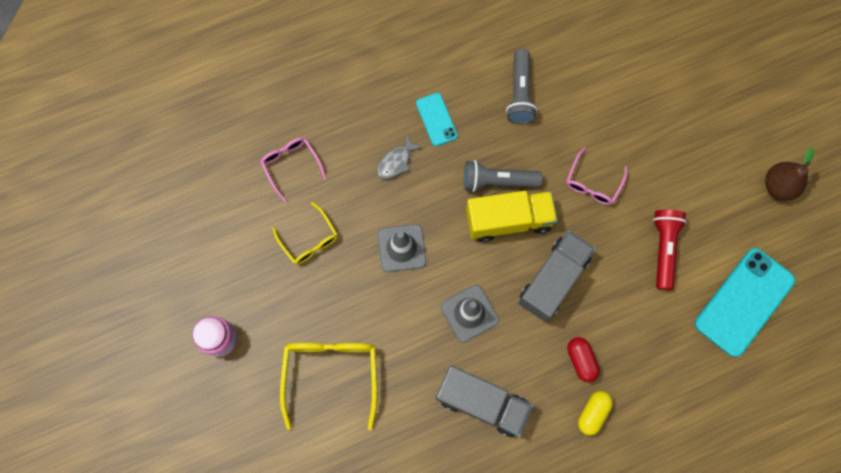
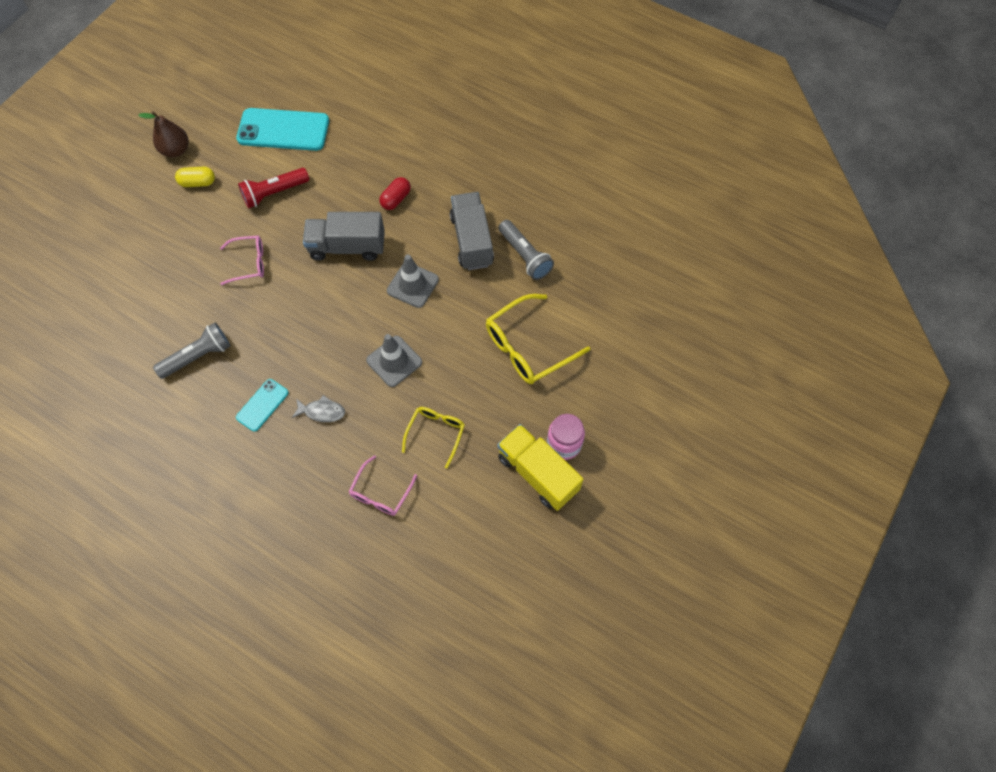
camera: 125 degrees left, 10 degrees down
(497, 181) = (290, 327): grey flashlight -> grey flashlight (525, 256)
(508, 220) = (319, 301): yellow truck -> yellow truck (538, 473)
(593, 413) = (428, 174): yellow capsule -> yellow capsule (198, 182)

